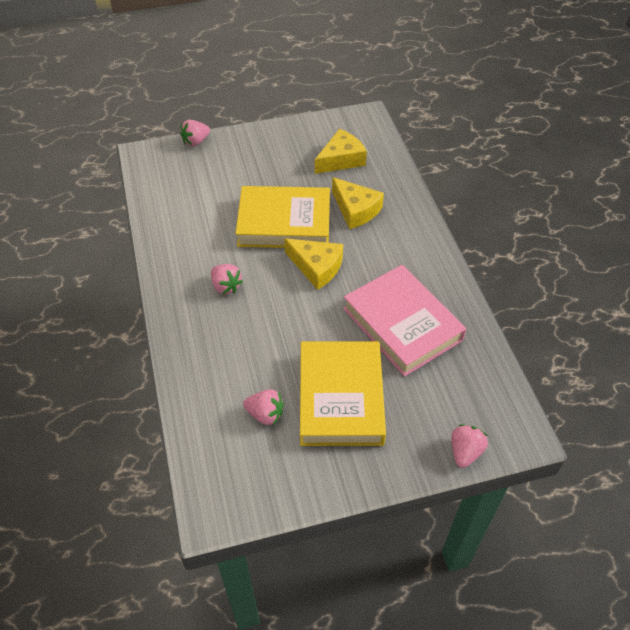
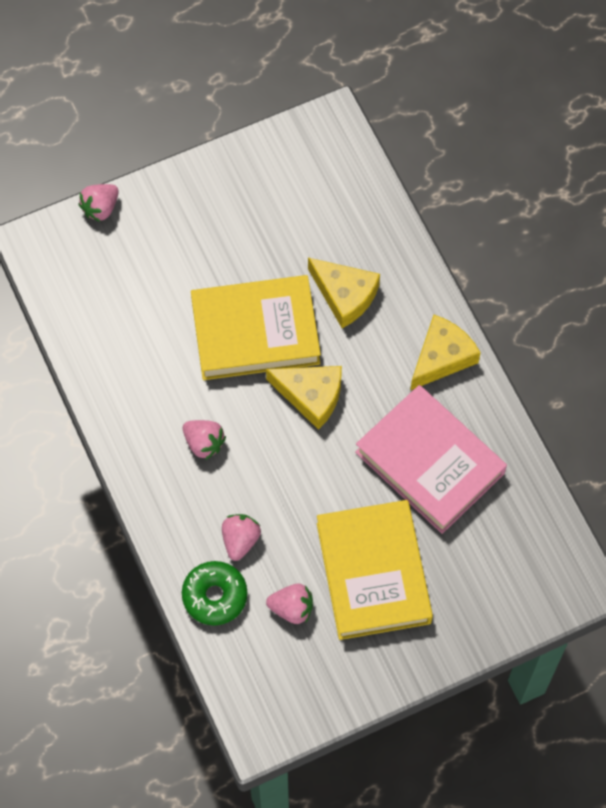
camera: 10 degrees left, 15 degrees up
(203, 394) = (215, 596): none -> green donut
(341, 159) = (310, 210): yellow cheese -> yellow cheese (442, 357)
(465, 452) = (520, 616): pink strawberry -> pink strawberry (240, 540)

